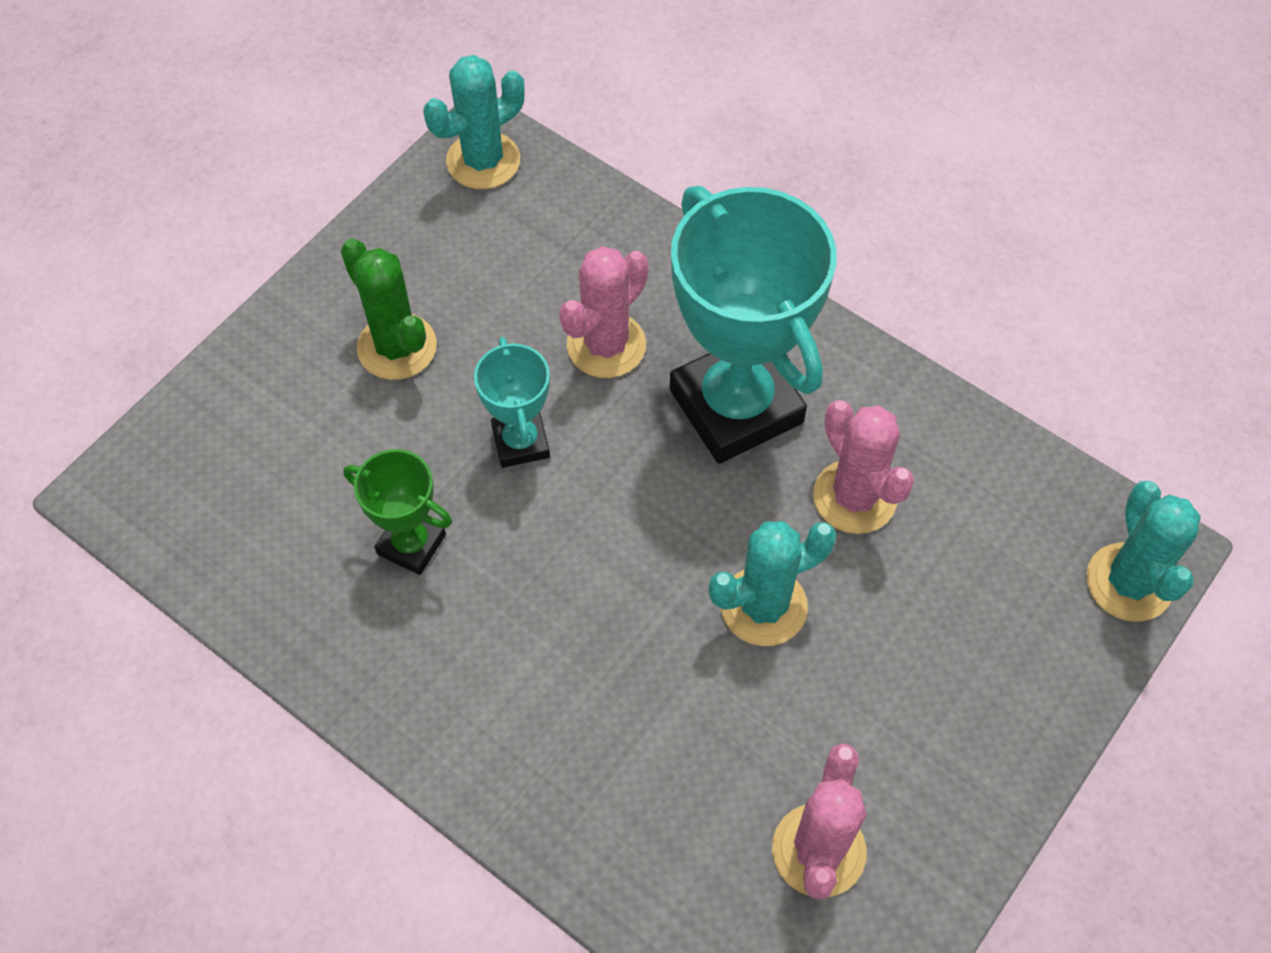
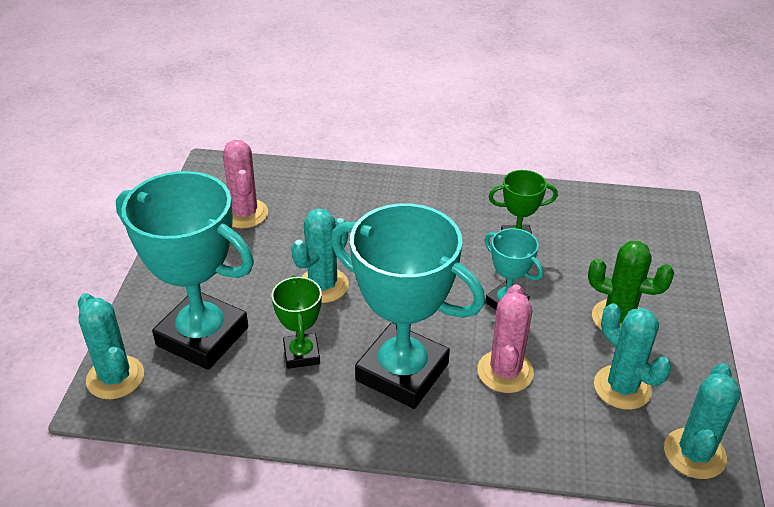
camera: 150 degrees right, 20 degrees down
(485, 261) = (622, 387): none -> turquoise cactus
(854, 497) = (301, 354): pink cactus -> green trophy
(984, 597) = (202, 336): none -> turquoise trophy

